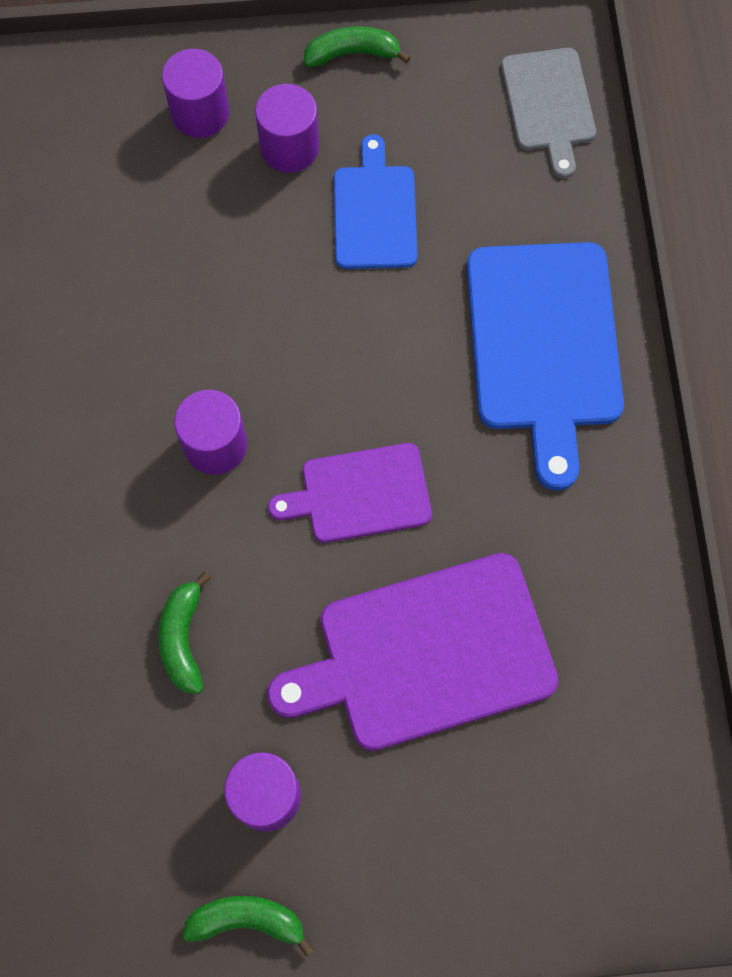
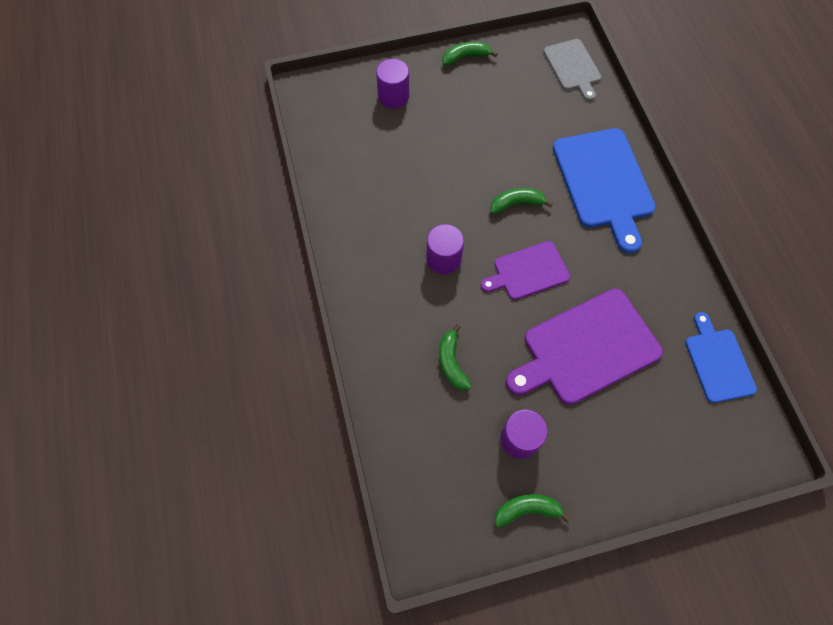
camera: 10 degrees left, 5 degrees down
(289, 147) = (445, 106): purple cylinder -> none
(372, 361) = (516, 203): none -> green banana
(374, 212) = (497, 131): blue cutting board -> blue cutting board (718, 362)

